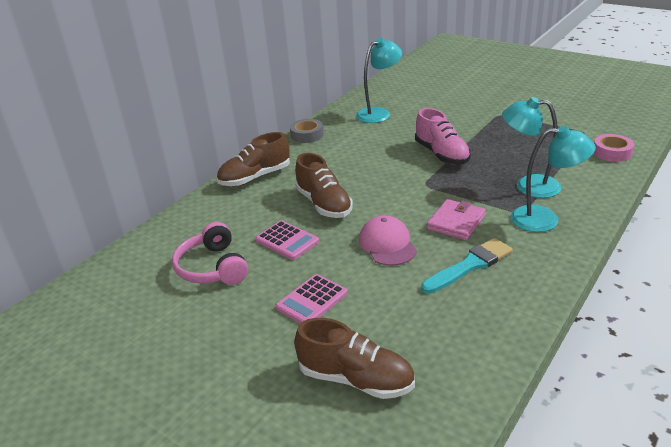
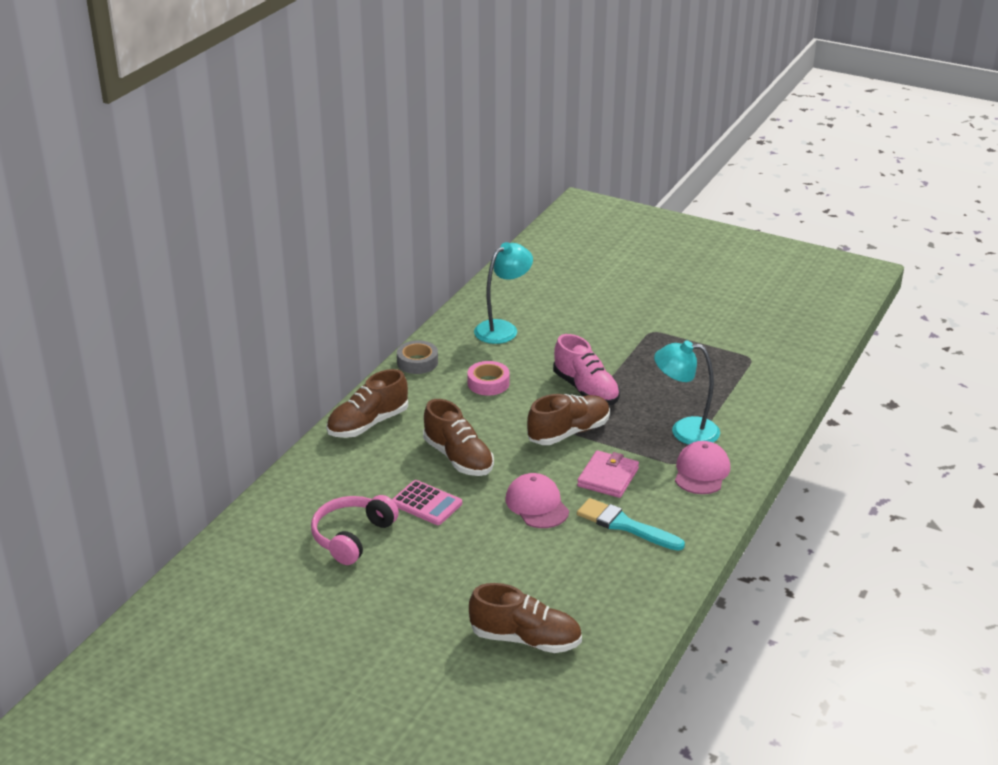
camera: 10 degrees left, 0 degrees up
(212, 268) = (352, 537): pink headphones -> pink headphones turned 60 degrees clockwise
(312, 300) = (468, 568): pink calculator -> none
(423, 186) = (569, 432): none -> brown shoe
(470, 265) = (625, 525): turquoise brush -> turquoise brush turned 105 degrees counterclockwise
(545, 219) = (701, 472): turquoise lamp -> pink cap
(612, 152) = (778, 386): pink tape -> pink tape (488, 383)

